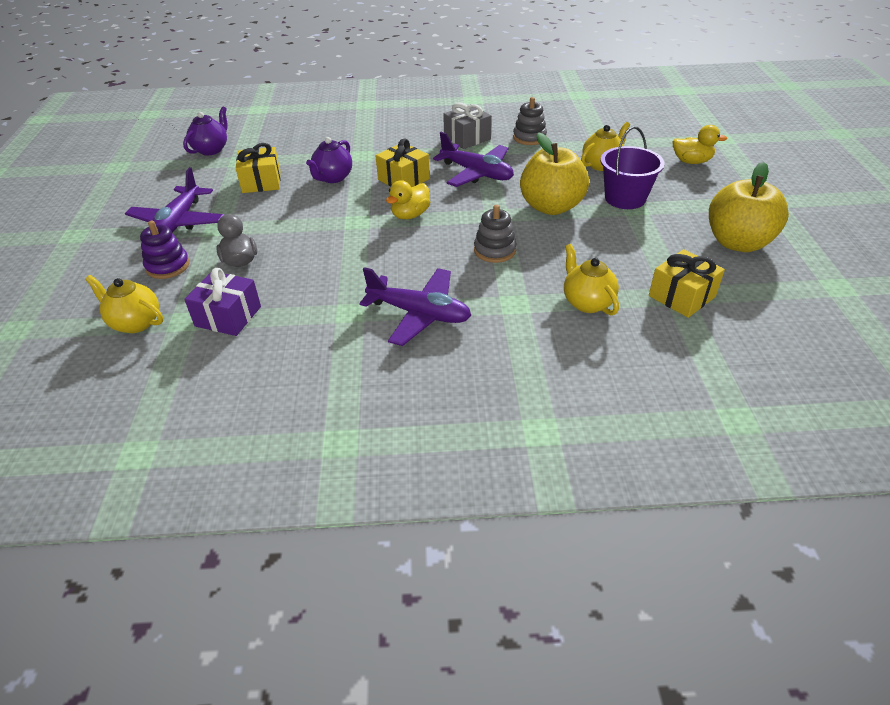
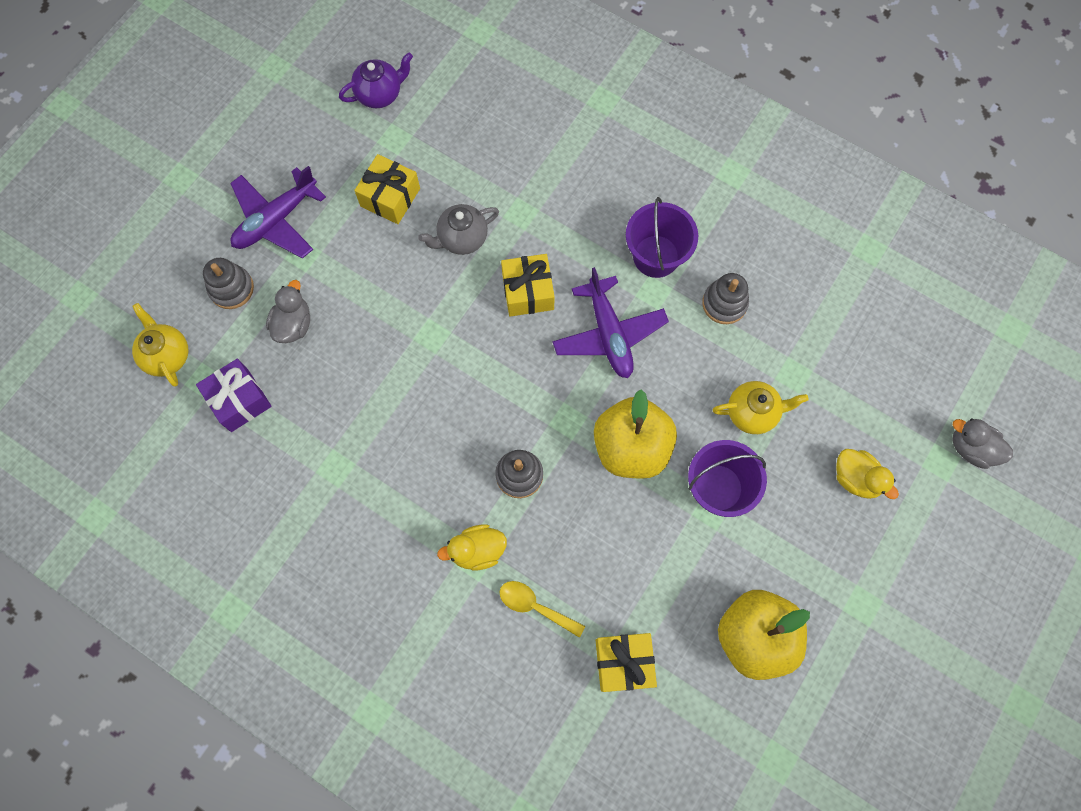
camera: 35 degrees right, 30 degrees up
(168, 266) = (231, 288): purple stacking toy -> grey stacking toy
(333, 178) = (462, 238): purple teapot -> grey teapot
(410, 215) = (487, 361): yellow duck -> yellow duck (477, 550)
(419, 314) = (387, 513): purple plane -> none
(467, 138) = (656, 256): grey gift -> purple bucket
(587, 302) = (535, 606): yellow teapot -> yellow spoon
(728, 128) = (971, 448): none -> grey duck

